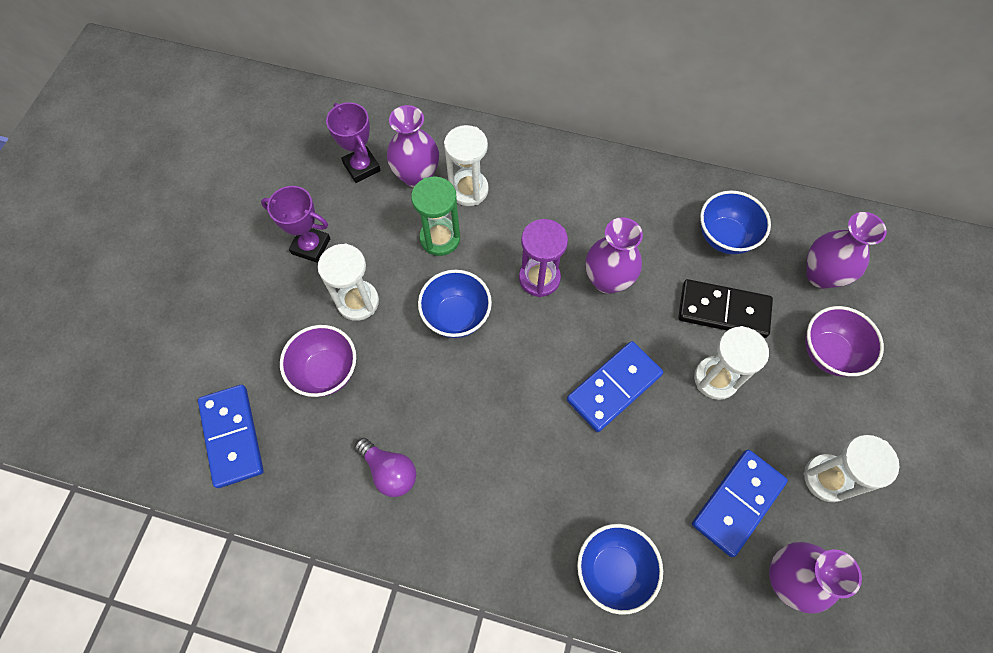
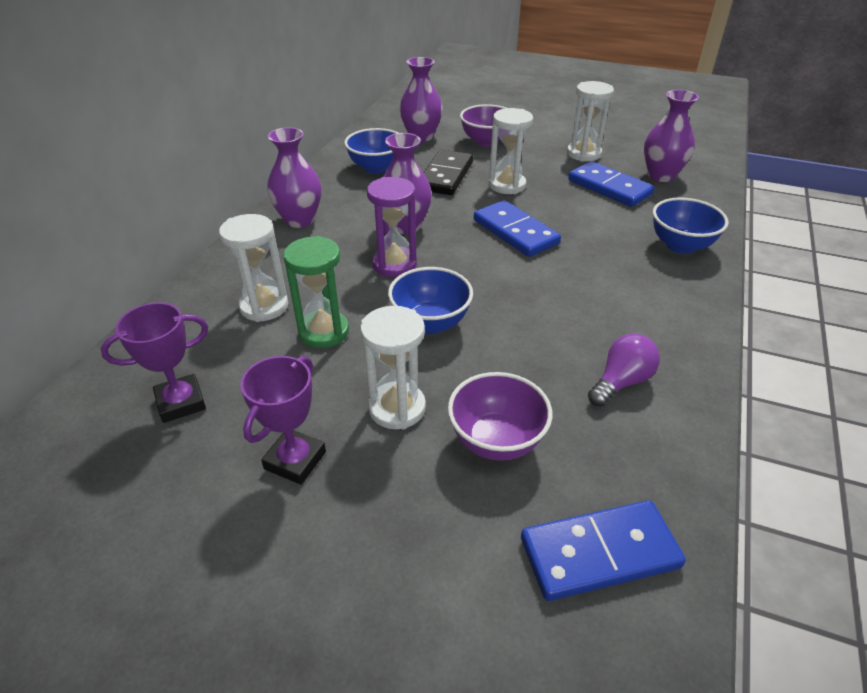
camera: 85 degrees left, 25 degrees down
(416, 176) = (223, 348): purple vase -> purple vase (299, 220)

